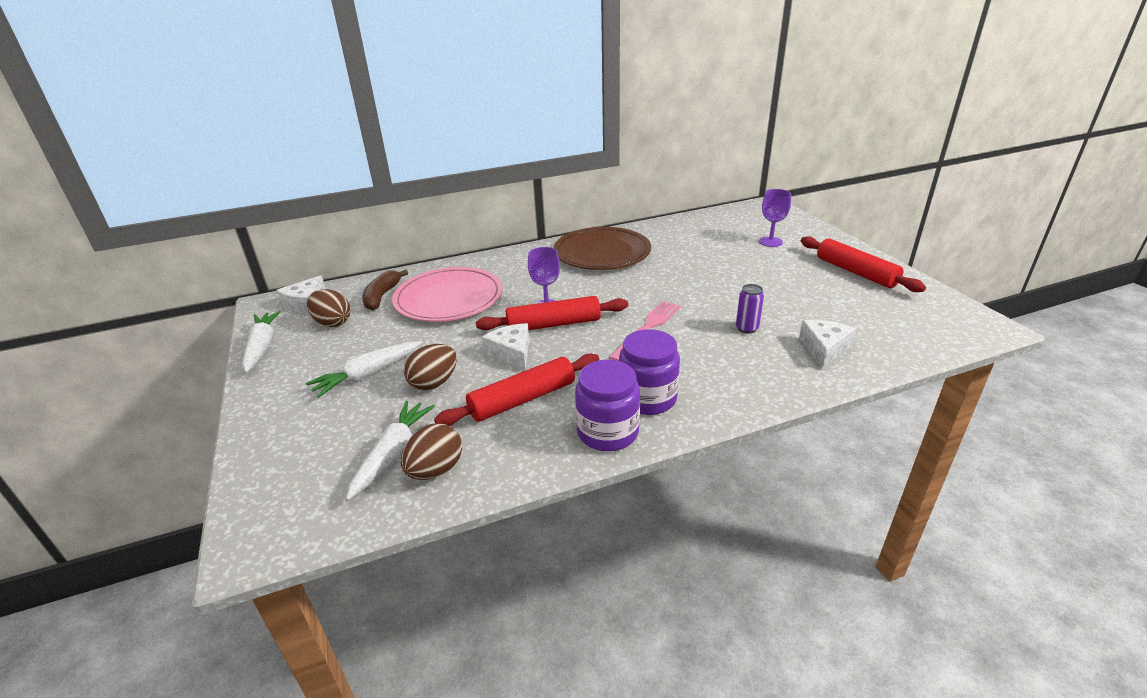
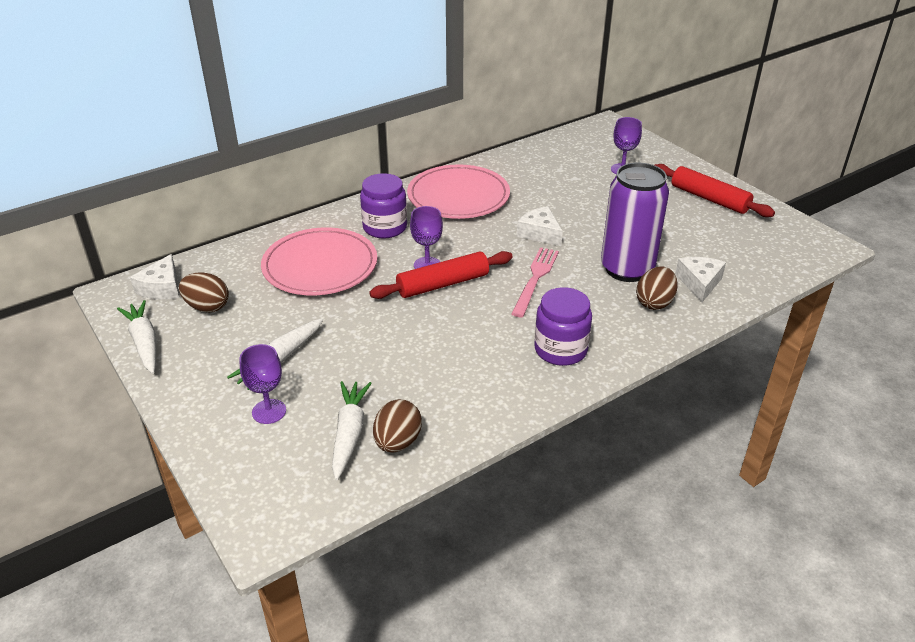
camera: 15 degrees left, 5 degrees up
(330, 421) = (269, 411): none -> purple goblet
(382, 296) = (244, 270): brown banana -> none
(434, 383) = (352, 360): brown egg -> brown egg (654, 303)
(512, 353) = (415, 320): white cheese -> white cheese (540, 233)
(523, 399) = (447, 365): red rolling pin -> none
(602, 253) = (458, 196): brown plate -> pink plate
(607, 432) = (537, 386): purple jar -> purple jar (385, 227)
(747, 328) = (627, 269): purple can -> purple can, size x2.49

